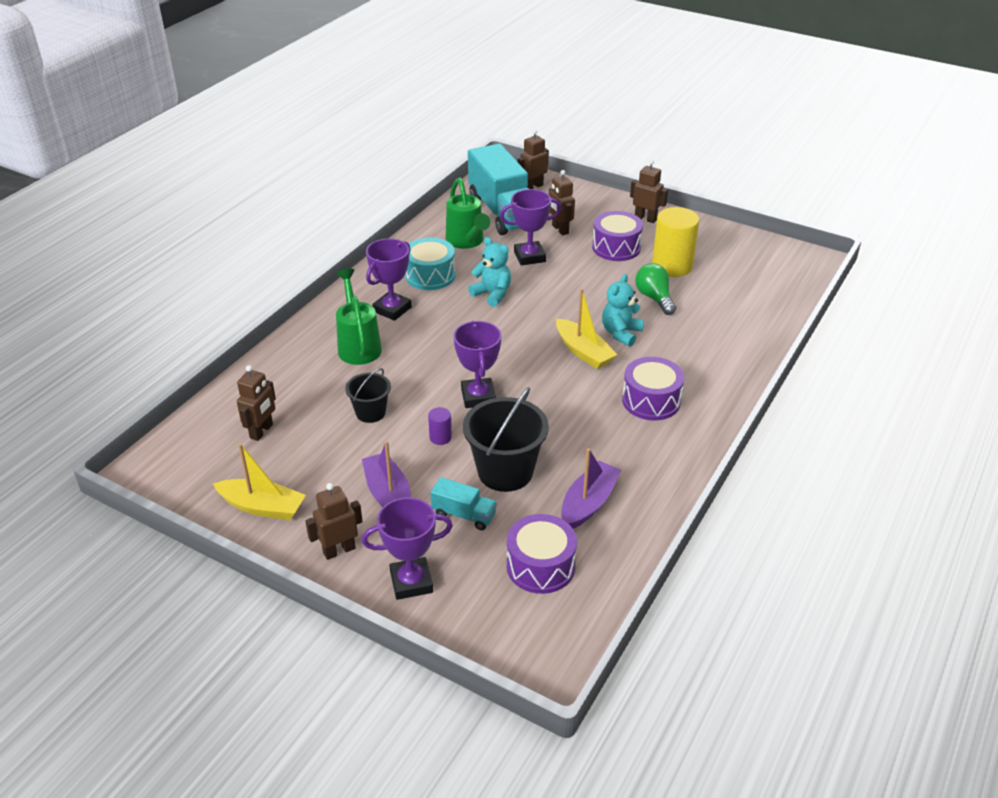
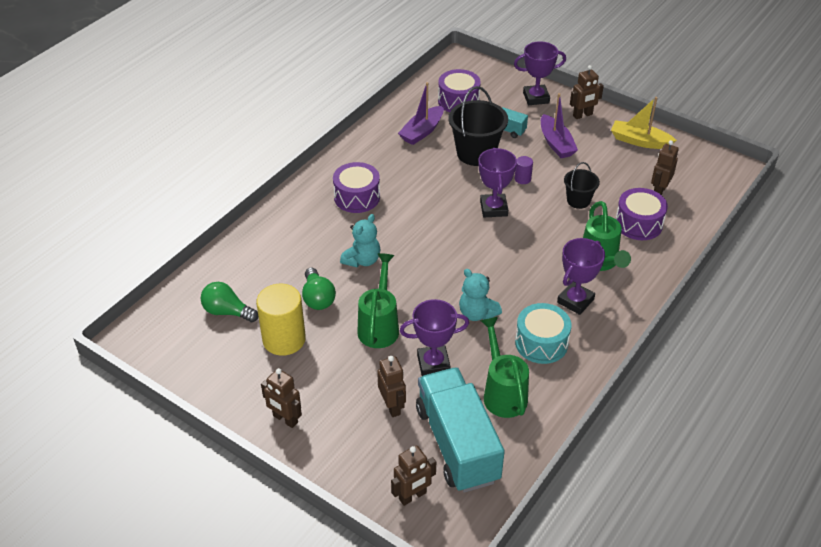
camera: 175 degrees left, 5 degrees up
(583, 352) = (400, 244): yellow boat -> none
(586, 280) = (379, 325): none -> green watering can
(616, 247) = (335, 371): purple drum -> purple drum (638, 224)
(737, 283) = (227, 312): none -> green light bulb

